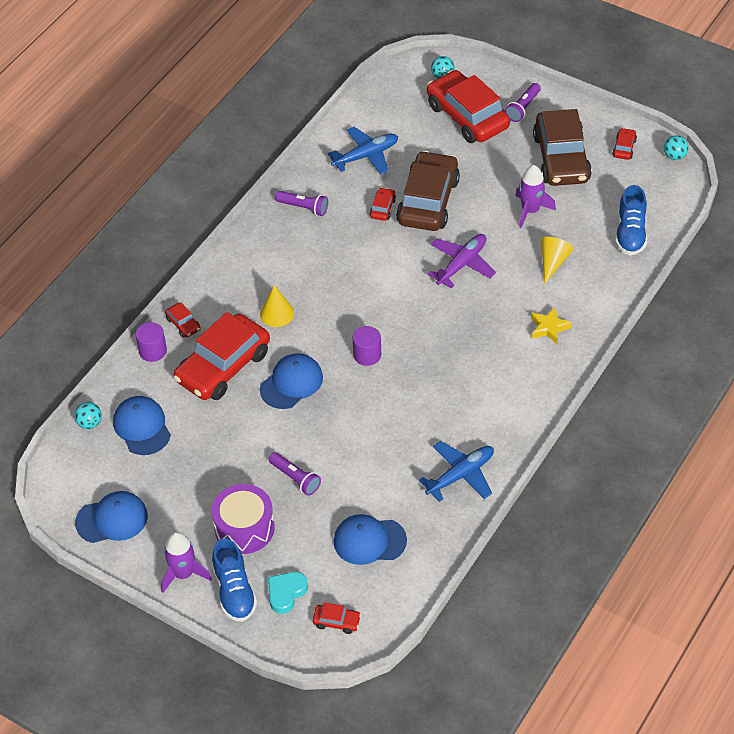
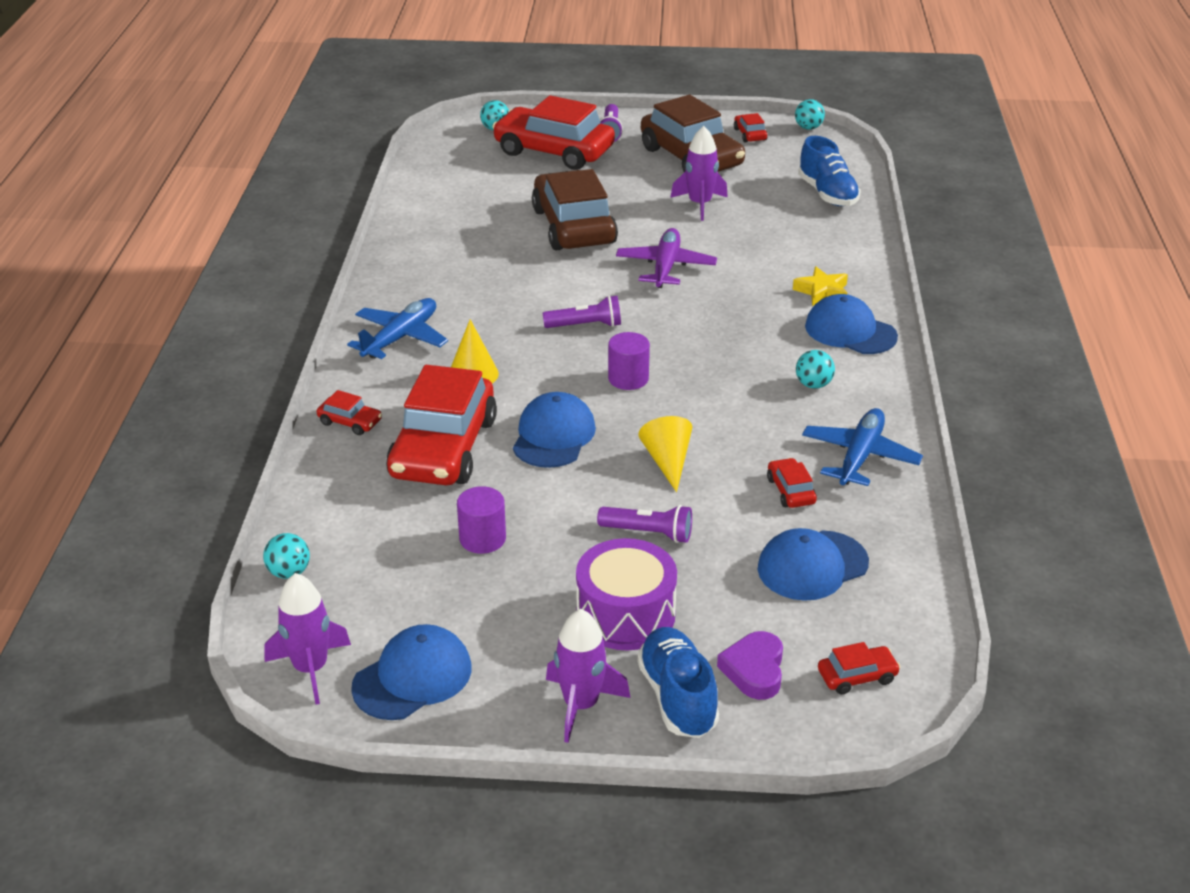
camera: 30 degrees left, 15 degrees down
(66, 491) = (311, 669): none -> purple rocket
(142, 427) = (375, 550): blue cap -> blue cap (850, 331)
(153, 351) = (327, 462): purple cylinder -> purple cylinder (482, 539)
(234, 591) = (677, 697): blue shoe -> blue shoe turned 150 degrees counterclockwise
(286, 593) = (754, 670): turquoise heart -> purple heart
(303, 207) = (423, 270): purple flashlight -> purple flashlight (585, 325)
(366, 155) = (463, 209): blue plane -> blue plane (400, 337)
(382, 208) = (524, 246): red car -> red car (790, 491)
(478, 407) = (813, 385): none -> turquoise ball
(553, 262) = (768, 237): yellow cone -> yellow cone (667, 461)

